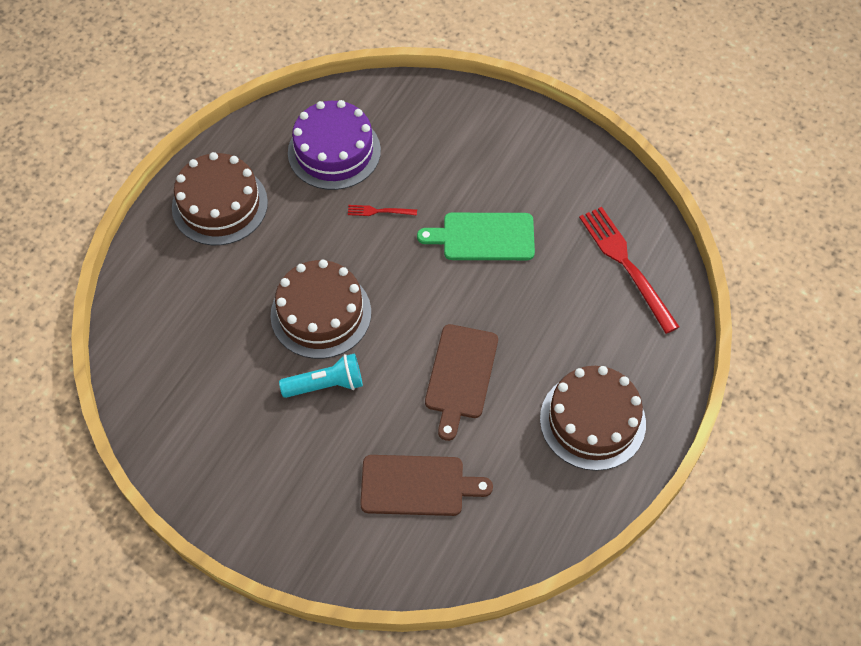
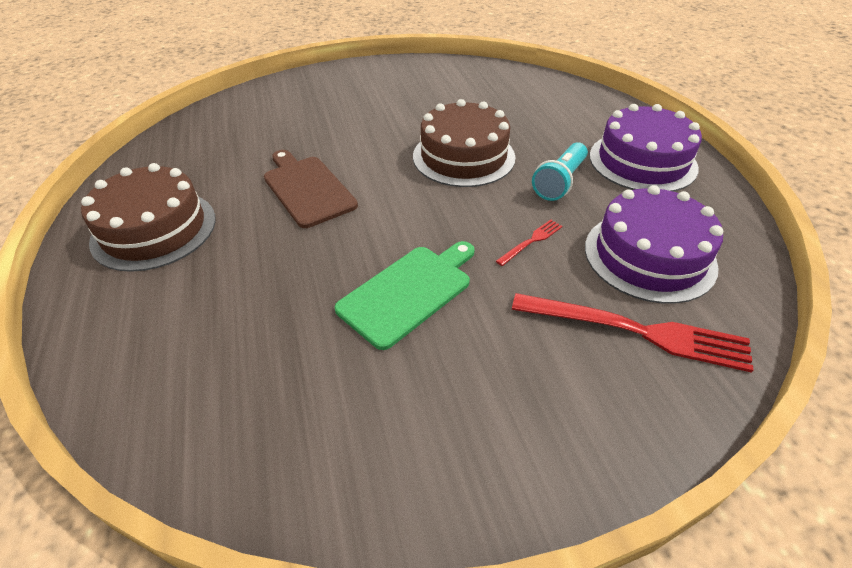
camera: 135 degrees right, 15 degrees down
(220, 205) = (642, 161): brown cake -> purple cake
(326, 384) = (402, 131): turquoise flashlight -> turquoise flashlight (560, 182)
(417, 485) = (274, 128): brown cutting board -> none
(626, 265) = (210, 384): red fork -> red fork (636, 331)

